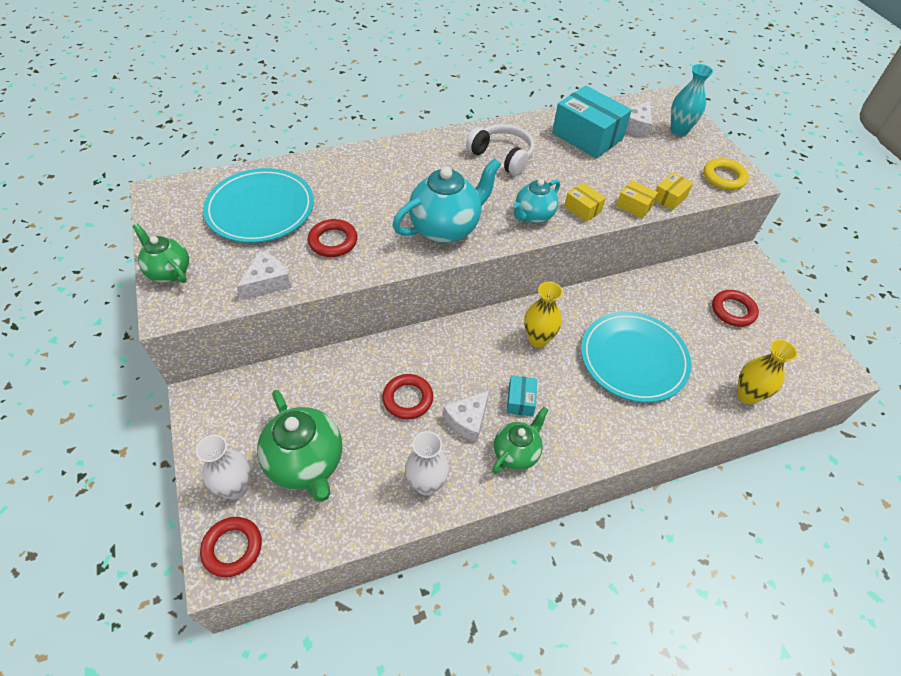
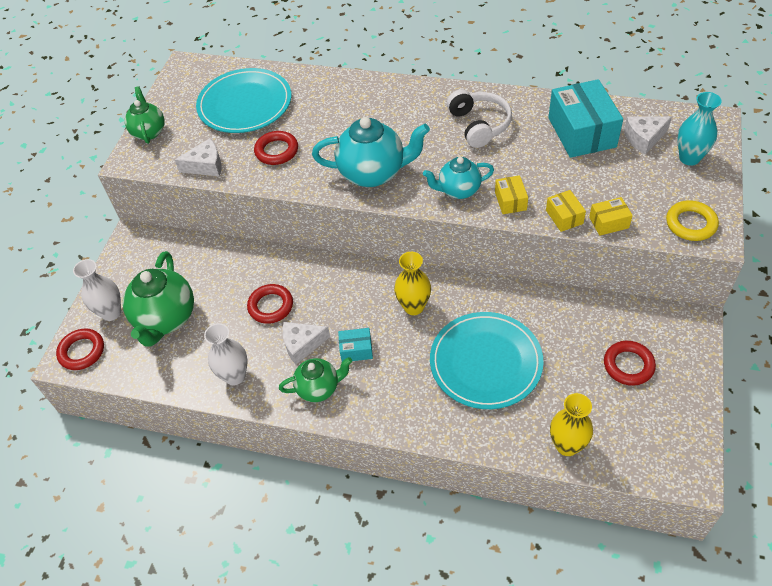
camera: 40 degrees right, 0 degrees up
(520, 401) = (356, 350): turquoise box -> turquoise box turned 45 degrees clockwise

